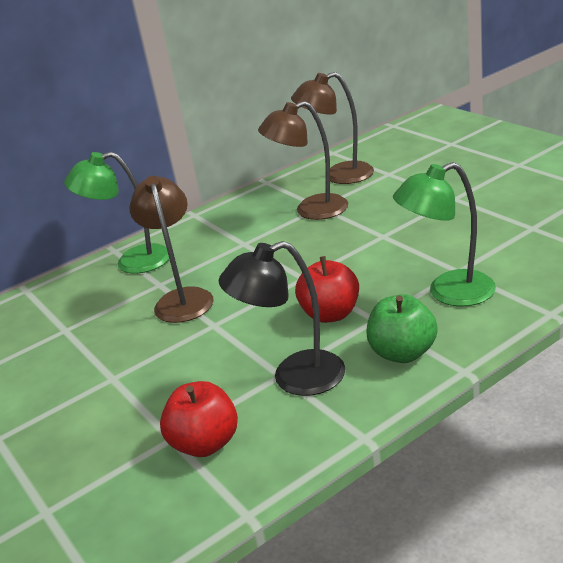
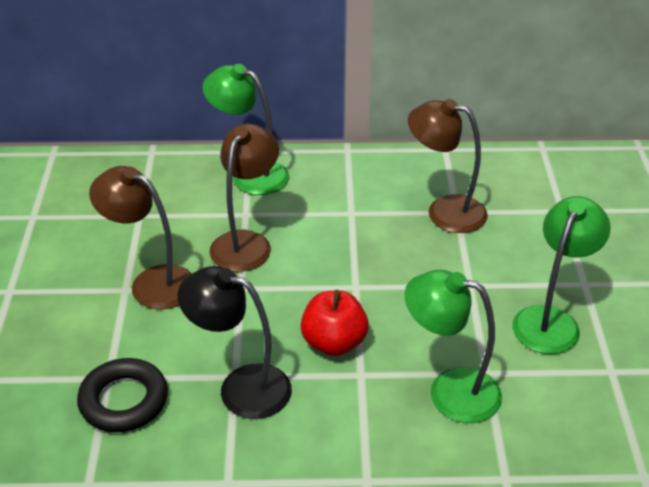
camera: 30 degrees right, 10 degrees up
(205, 443) = (124, 400): red apple -> black ring
(338, 176) = (514, 183): brown lamp -> brown lamp (151, 282)
(403, 353) = (343, 425): green apple -> none
(460, 225) = (551, 320): none -> green lamp

